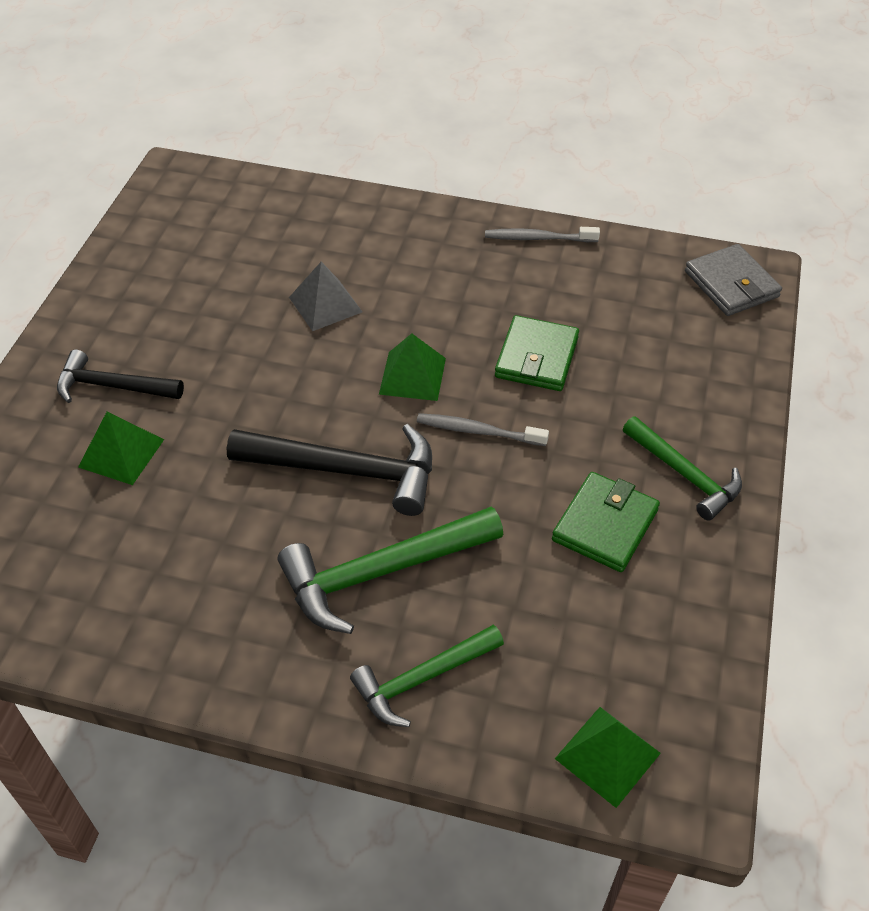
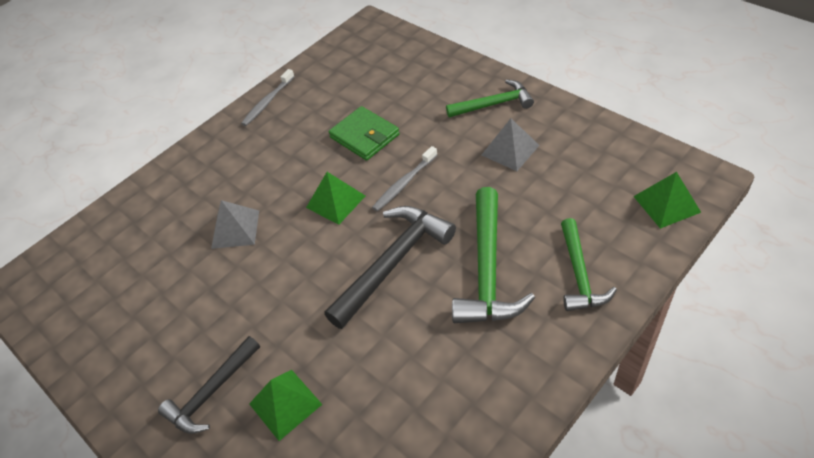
camera: 55 degrees left, 0 degrees up
(605, 525) = (510, 150): green wallet -> grey pyramid
(731, 284) = (371, 36): grey wallet -> none

